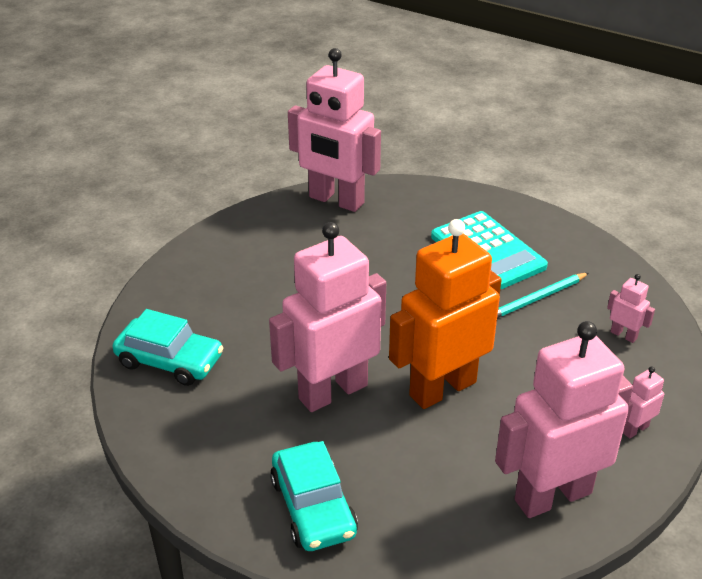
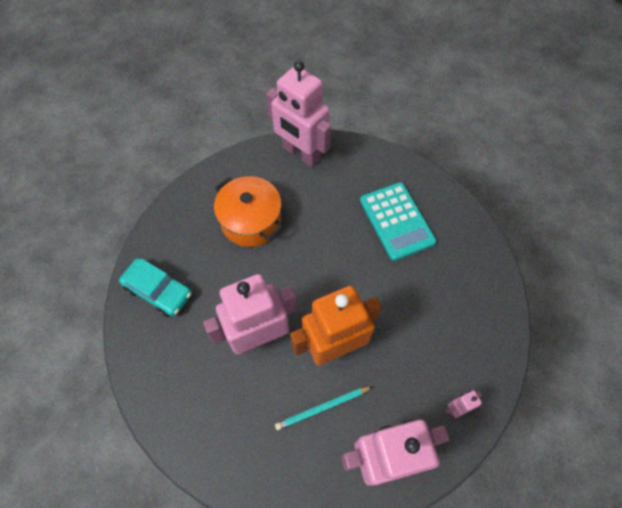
camera: 10 degrees right, 25 degrees up
(285, 274) = (251, 221): none -> orange pot
(313, 507) = (225, 437): turquoise car -> none
(537, 299) = (420, 273): turquoise pencil -> turquoise pencil (322, 408)
(623, 335) = (473, 318): pink robot -> none

